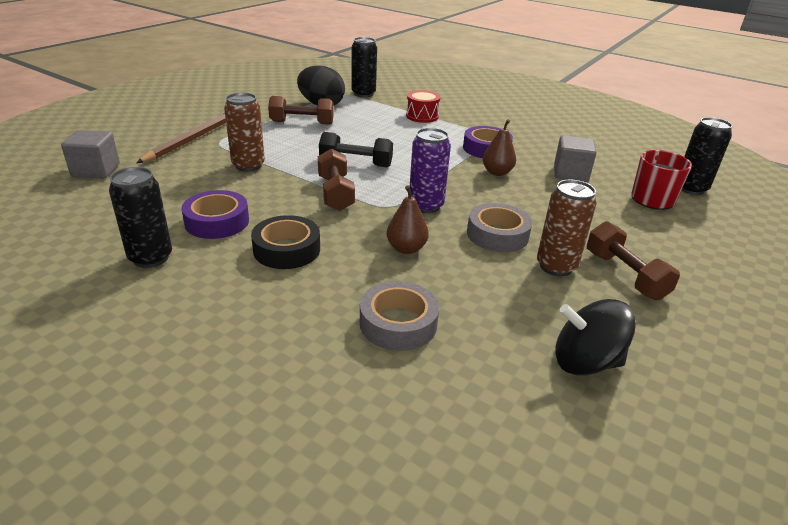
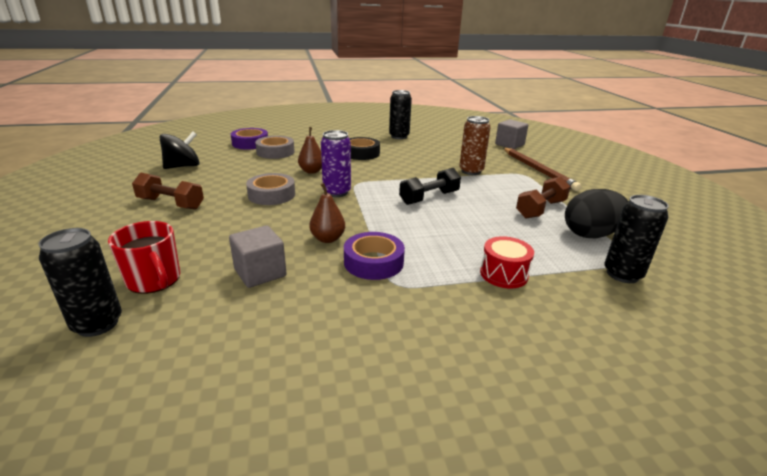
camera: 135 degrees right, 5 degrees down
(217, 222) = (410, 150): purple tape -> purple tape (250, 143)
(335, 193) = (396, 178): brown dumbbell -> none
(556, 266) = (219, 193): brown can -> none

